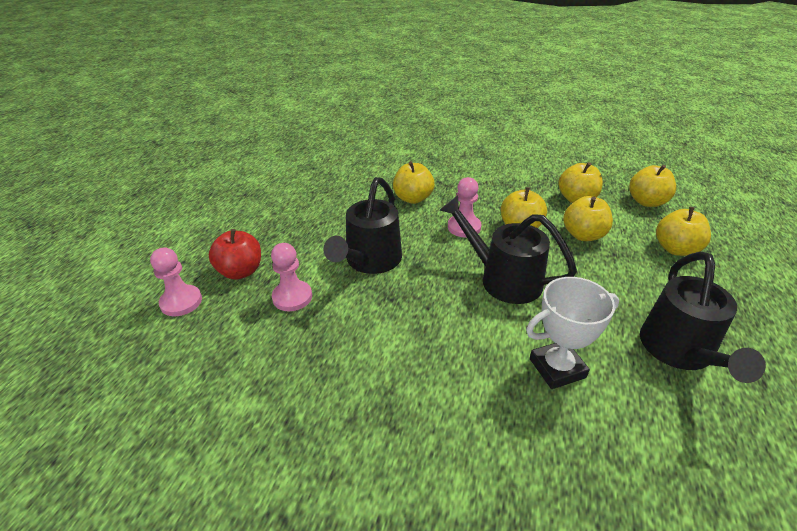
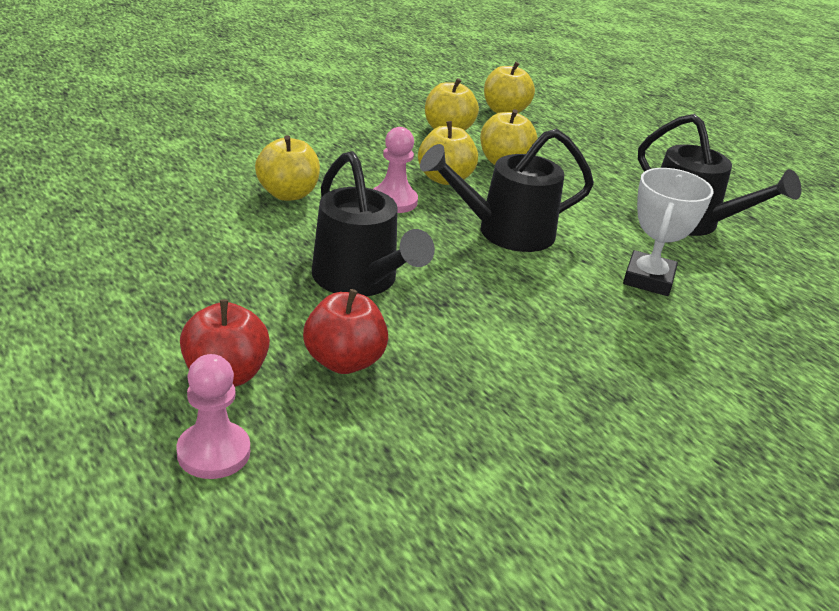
camera: 55 degrees left, 5 degrees down
(292, 297) = (344, 361): pink pawn -> red apple
(675, 249) = (581, 145): yellow apple -> none

